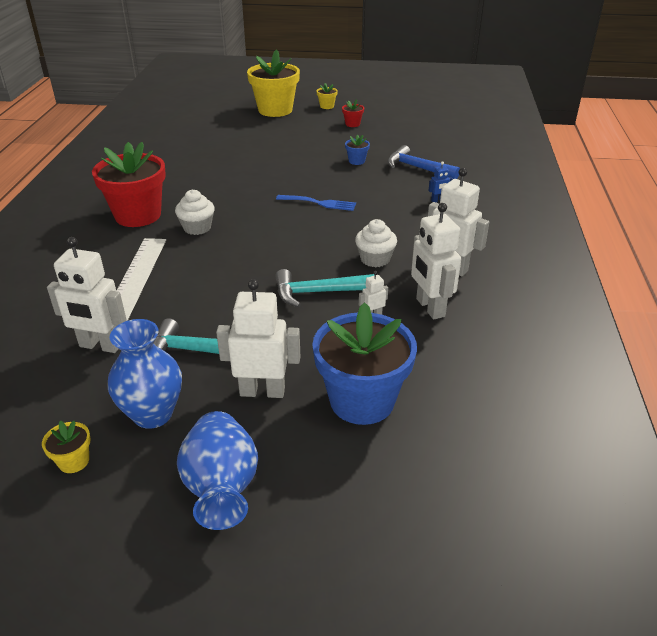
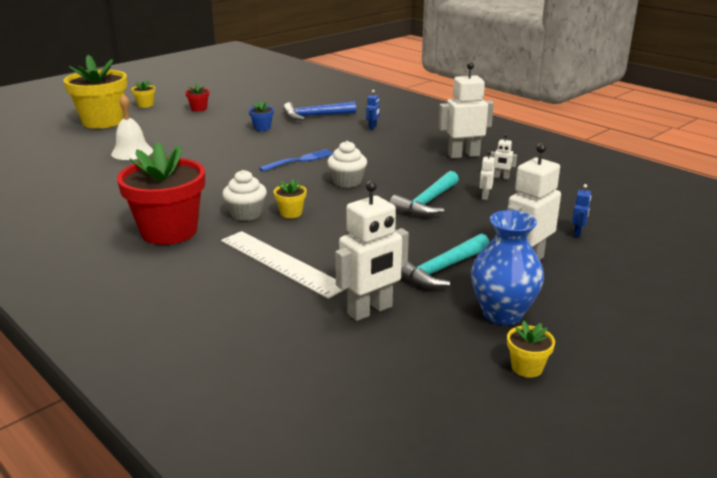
camera: 50 degrees left, 10 degrees down
(220, 243) = (291, 213): none -> yellow flower pot
(221, 488) = (623, 312): blue vase -> none
(241, 143) = (132, 152): none -> white bell
(362, 400) = (578, 233): blue flower pot -> blue robot
(375, 259) = (414, 171): white cupcake -> white cupcake (347, 182)
(429, 308) = (501, 177): white robot -> white robot, size x0.46

